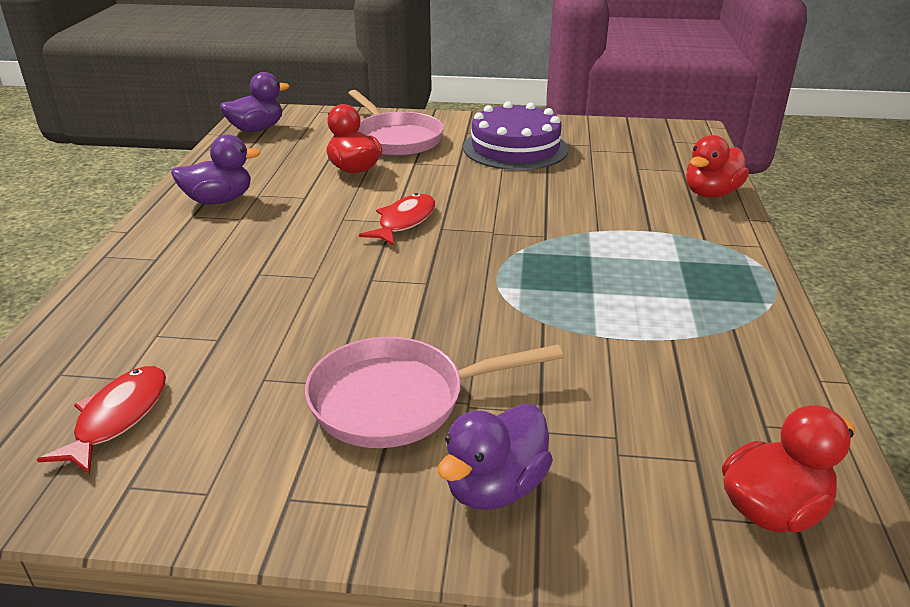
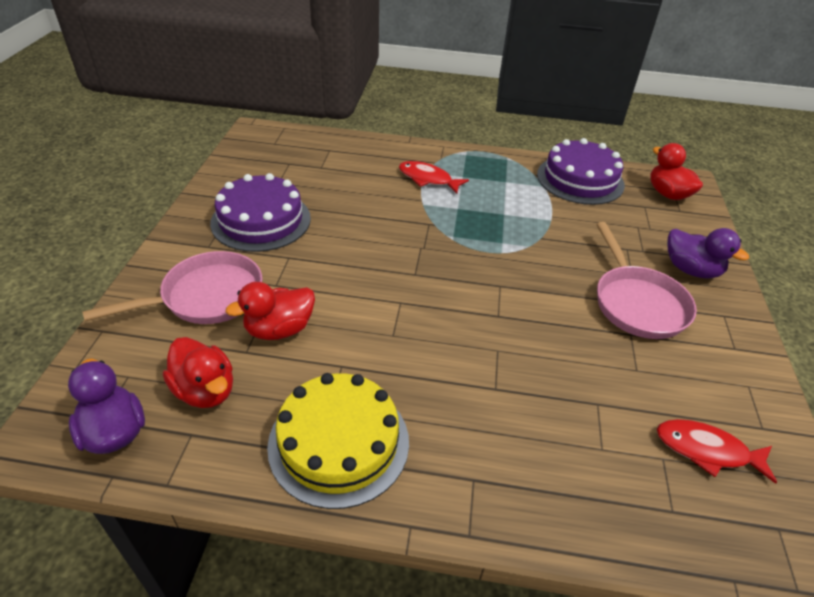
camera: 90 degrees left, 10 degrees up
(219, 200) = (339, 442): purple duck -> yellow cake
(404, 221) = (402, 295): red fish -> red fish (428, 179)
(711, 193) = (370, 147): red duck -> red duck (205, 390)
(750, 380) = (580, 179): none -> purple cake

